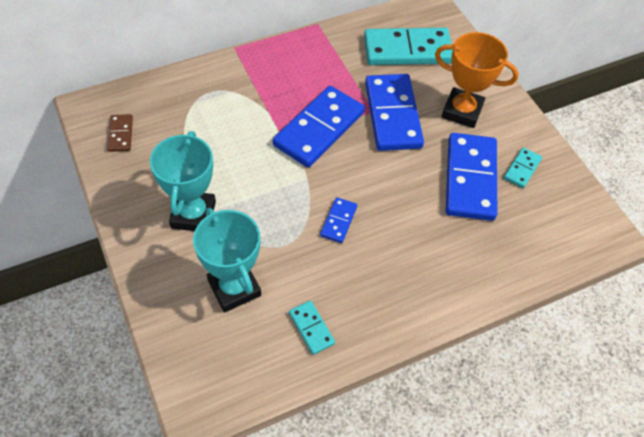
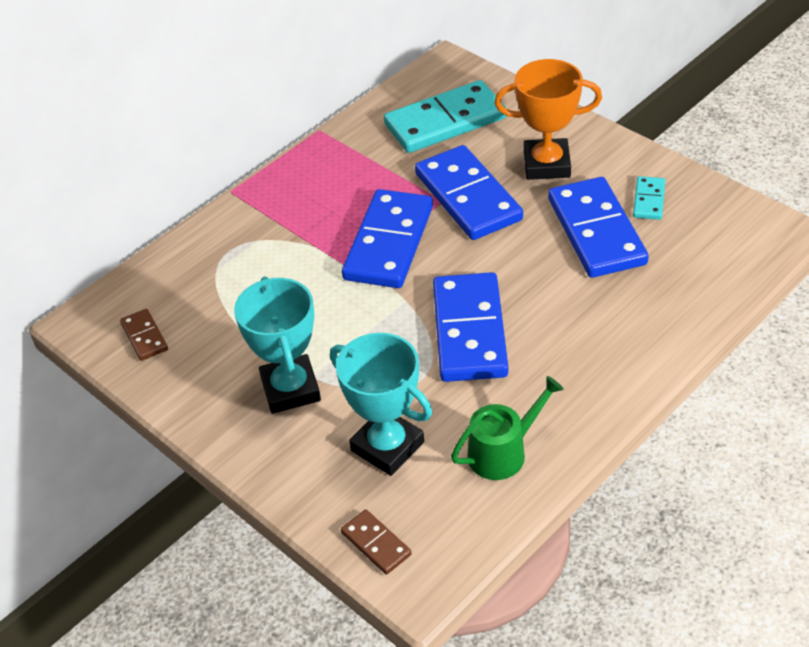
camera: 15 degrees left, 10 degrees down
(186, 361) = (376, 544): none -> brown domino
(311, 328) = (503, 452): turquoise domino -> green watering can
(338, 221) = (470, 331): blue domino -> blue domino, size x2.15

